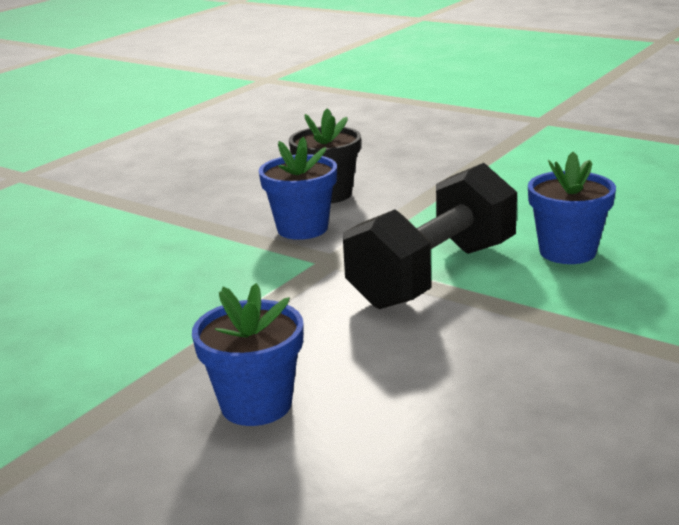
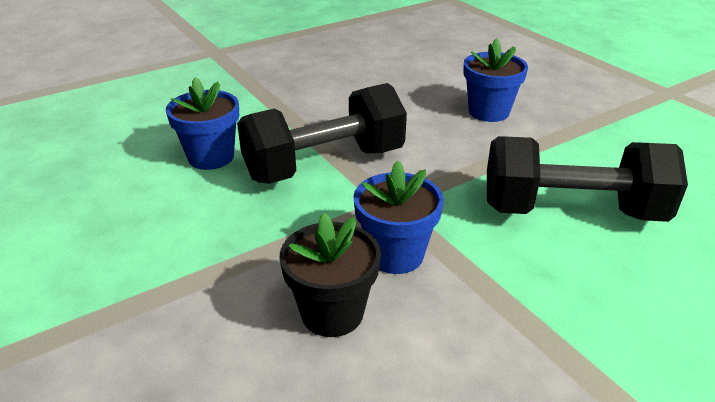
camera: 160 degrees left, 10 degrees up
(137, 295) = (571, 211): none -> black dumbbell

